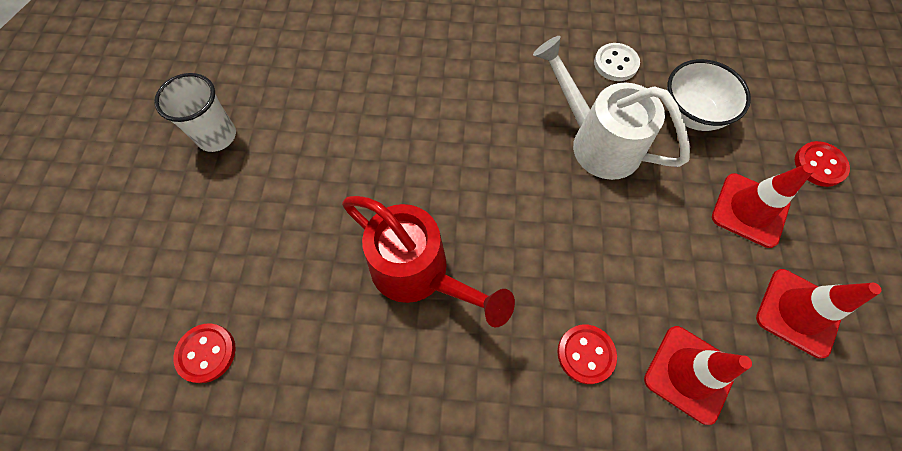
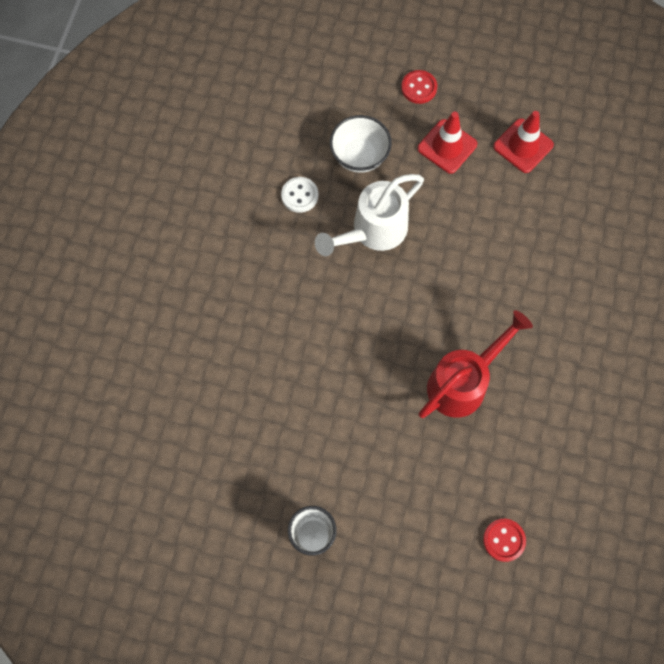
camera: 80 degrees left, 5 degrees up
(586, 354) = (534, 283): red button -> none
(690, 373) = (553, 224): red traffic cone -> none

